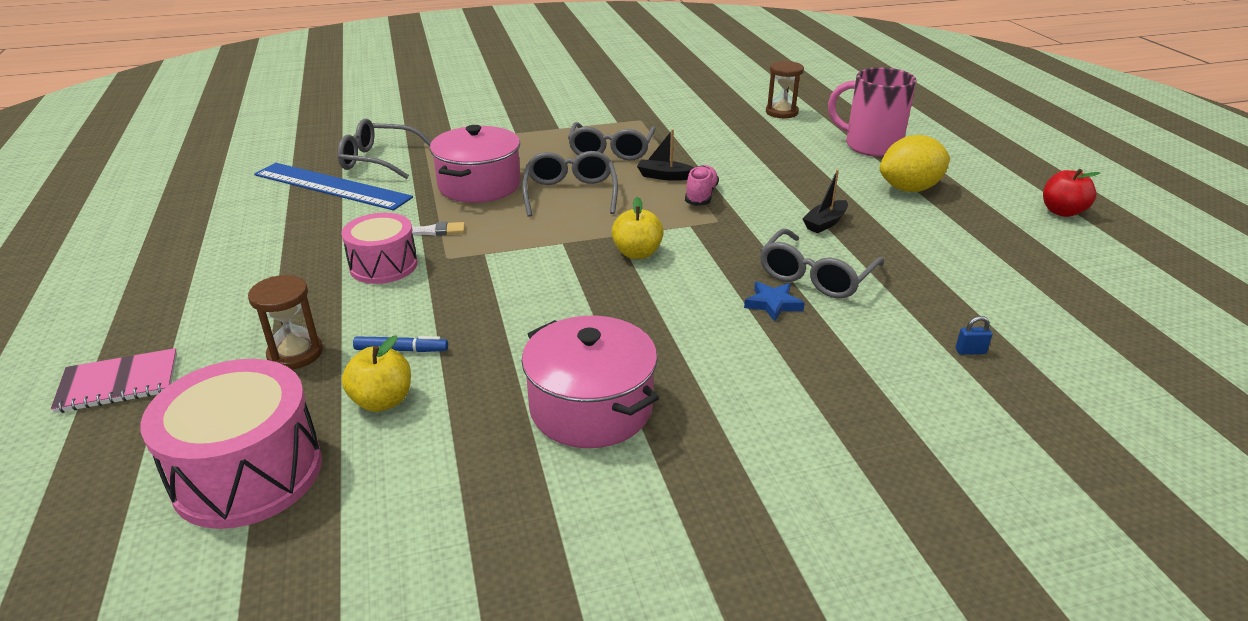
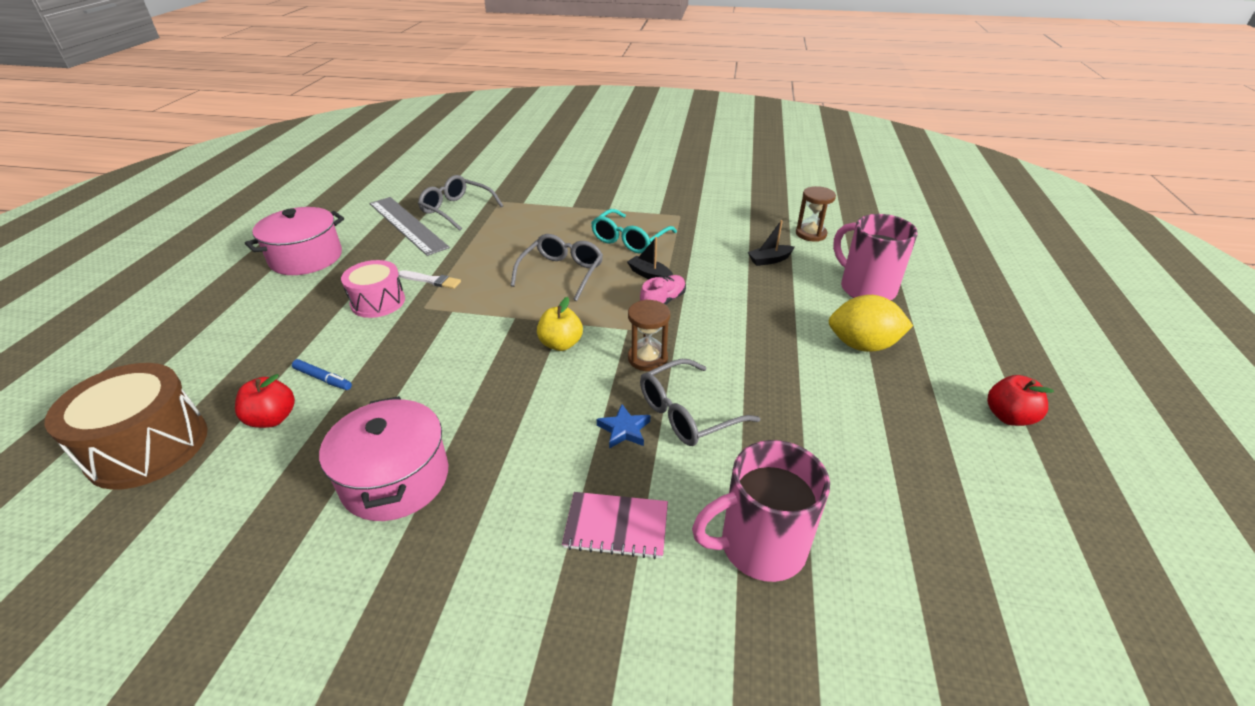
camera: 25 degrees right, 5 degrees up
(119, 383) = (151, 348): pink notebook -> pink notebook (616, 526)
(248, 473) = (148, 447): pink drum -> brown drum
(295, 353) = (260, 359): brown hourglass -> brown hourglass (647, 358)
(332, 186) = (407, 225): blue ruler -> grey ruler
(382, 401) = (272, 418): yellow apple -> red apple
(479, 185) = (503, 248): pink pot -> pink pot (306, 258)
(611, 151) = (629, 240): grey glasses -> turquoise glasses
(825, 223) = (746, 360): black boat -> black boat (769, 260)
(970, 351) = (759, 546): blue padlock -> pink mug

